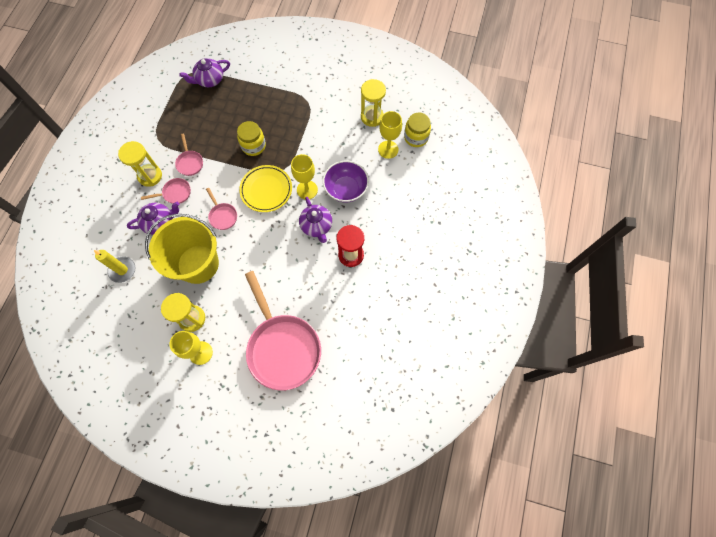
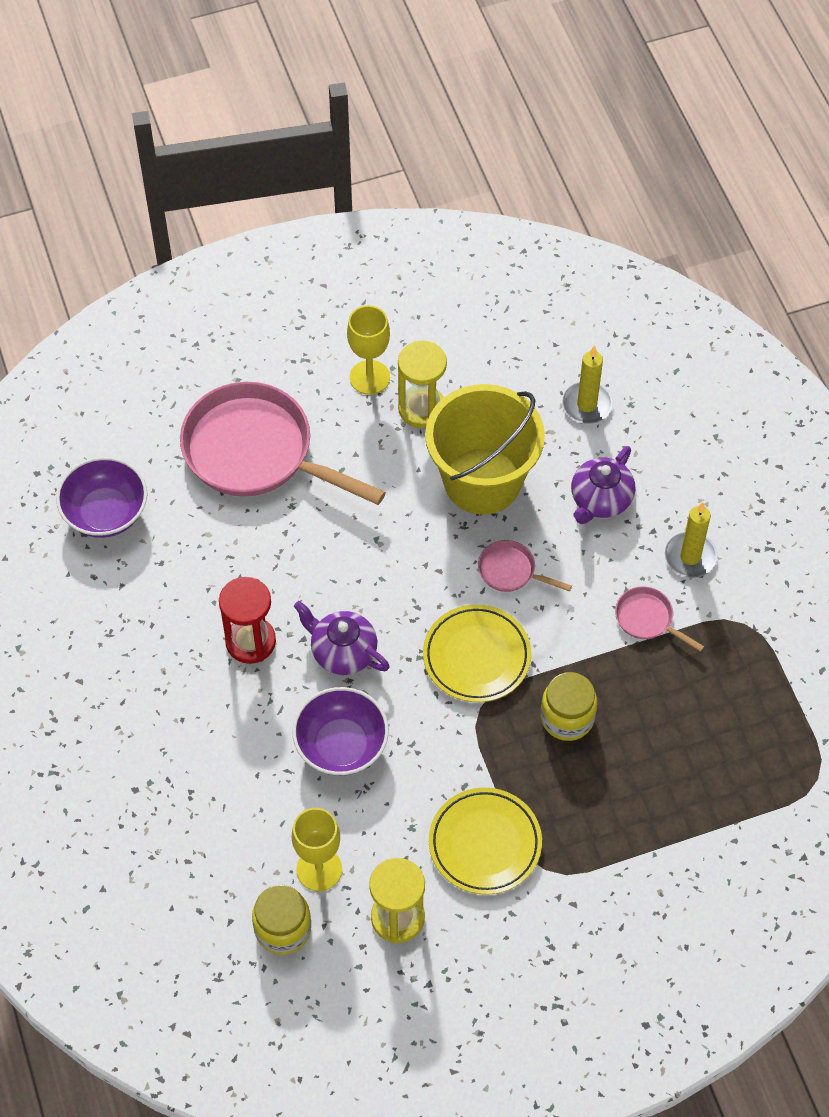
camera: 145 degrees right, 10 degrees down
(150, 176) = (690, 557): yellow hourglass -> yellow candle
(175, 193) = (621, 557): pink pan -> none
(209, 80) = (766, 790): purple teapot -> none
(307, 190) = (407, 701): yellow goblet -> none
(321, 122) = (485, 843): none -> yellow plate
(373, 363) = (105, 513): none -> purple bowl

